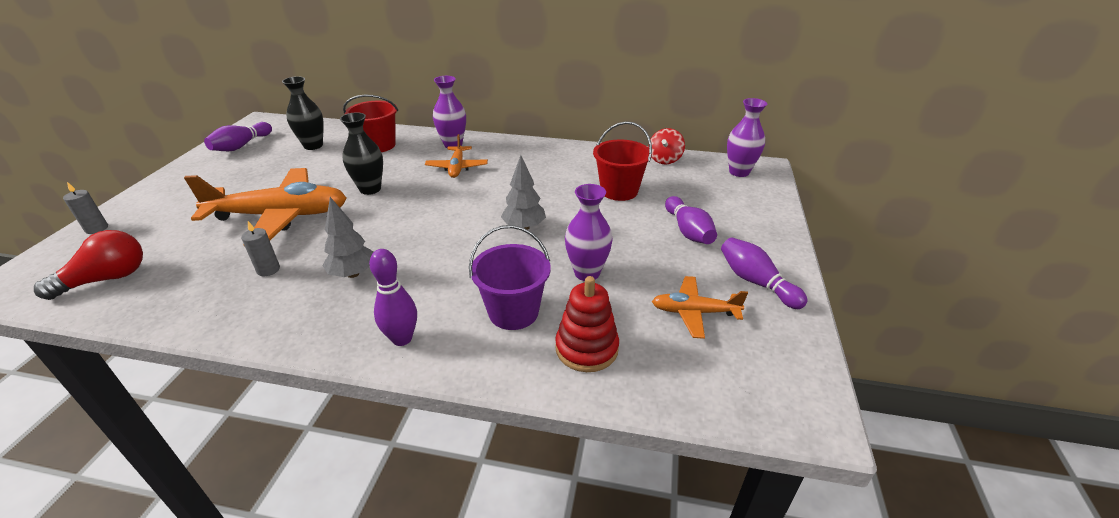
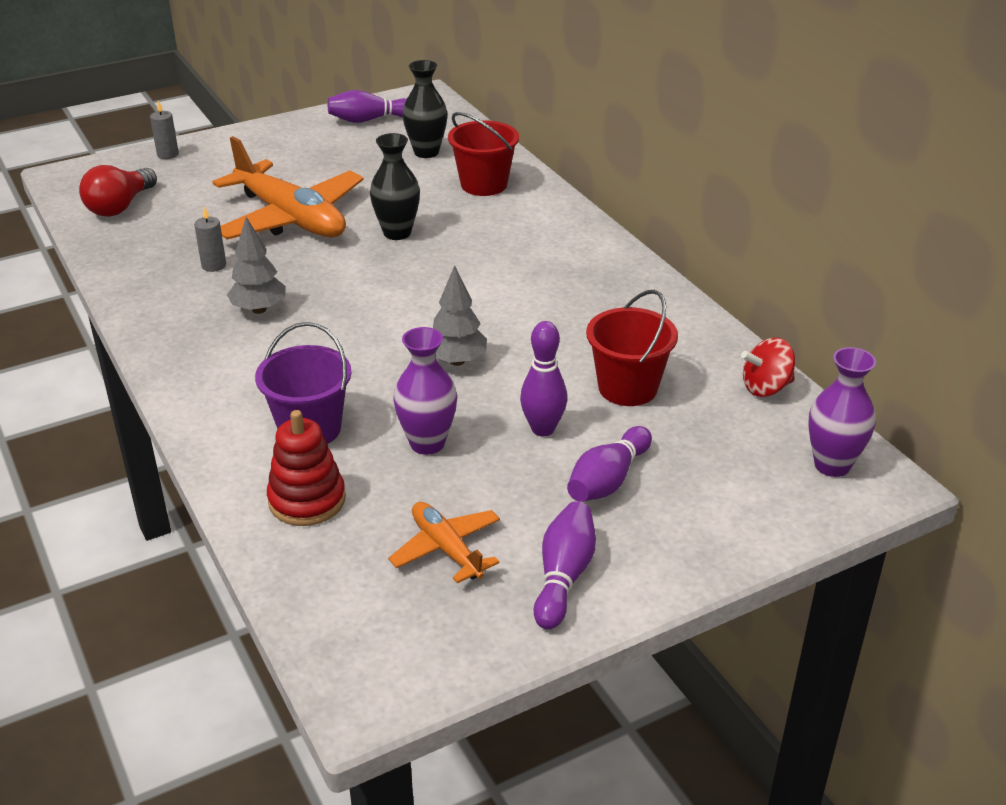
camera: 50 degrees right, 0 degrees up
(107, 279) = (120, 206): red light bulb -> red light bulb turned 105 degrees clockwise
(402, 338) = (207, 388): purple bowling pin -> purple bowling pin (543, 429)
(453, 145) = (556, 224): purple vase -> none
(457, 167) = (512, 255): orange plane -> none

